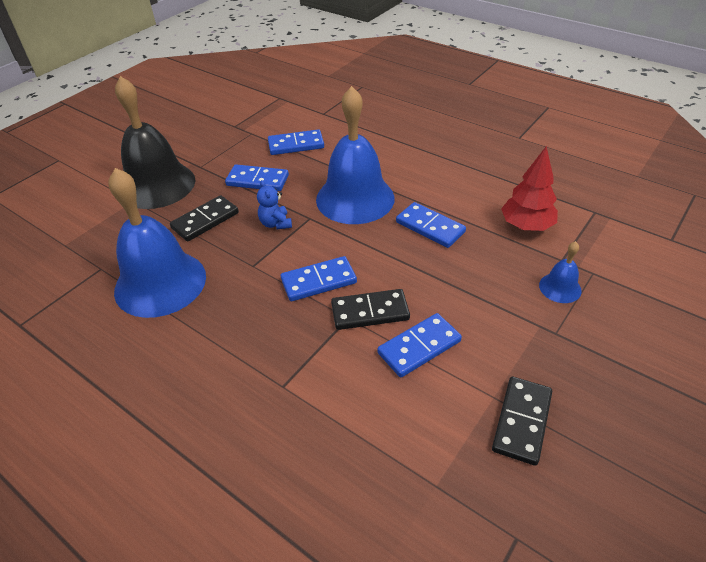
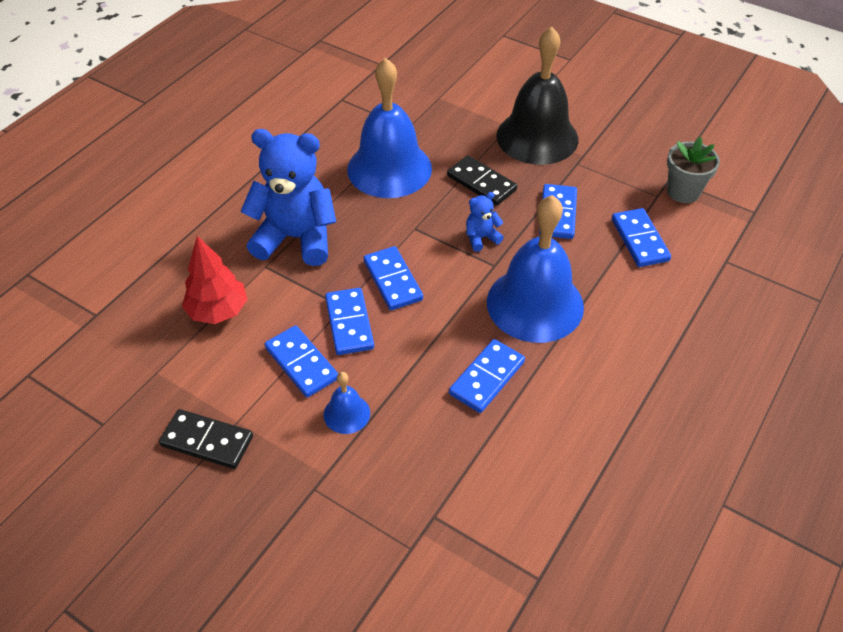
camera: 85 degrees right, 5 degrees up
(245, 359) = (296, 238): none -> blue teddy bear
(251, 122) = (683, 192): none -> grey flower pot
(370, 312) = (349, 323): black domino -> blue domino
(526, 226) = (498, 484): red tree -> red tree (218, 311)
(560, 288) = (383, 505): blue bell -> blue bell (346, 413)

